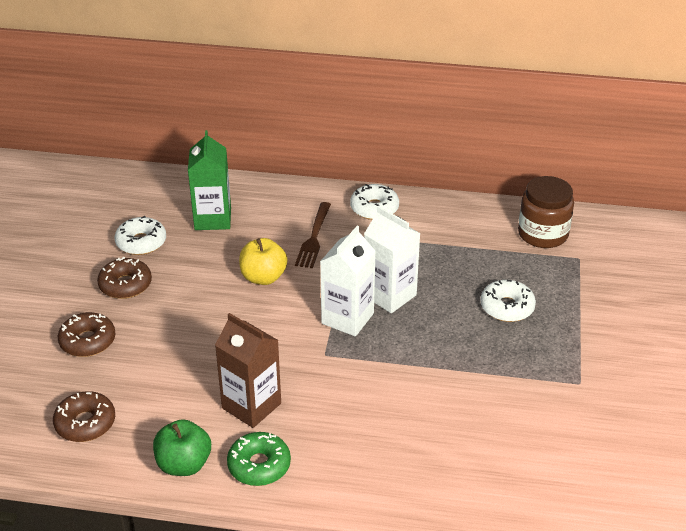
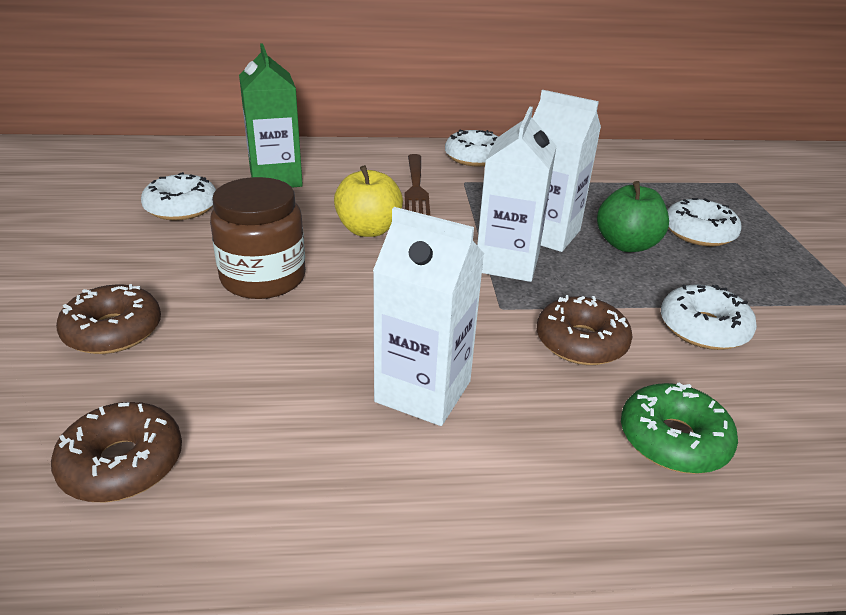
camera: 15 degrees left, 5 degrees down
(125, 285) = (166, 254): brown donut -> brown donut (581, 342)
(184, 464) = (339, 512): green apple -> green apple (626, 245)
(251, 406) = (423, 391): brown carton -> white carton
(259, 465) = (482, 490): green donut -> green donut (673, 440)
(449, 388) = (703, 328): none -> white donut
(542, 234) = (678, 166): brown jar -> brown jar (263, 278)

